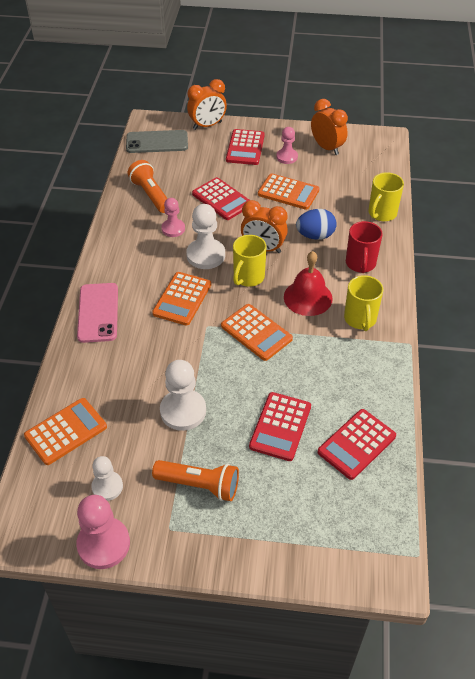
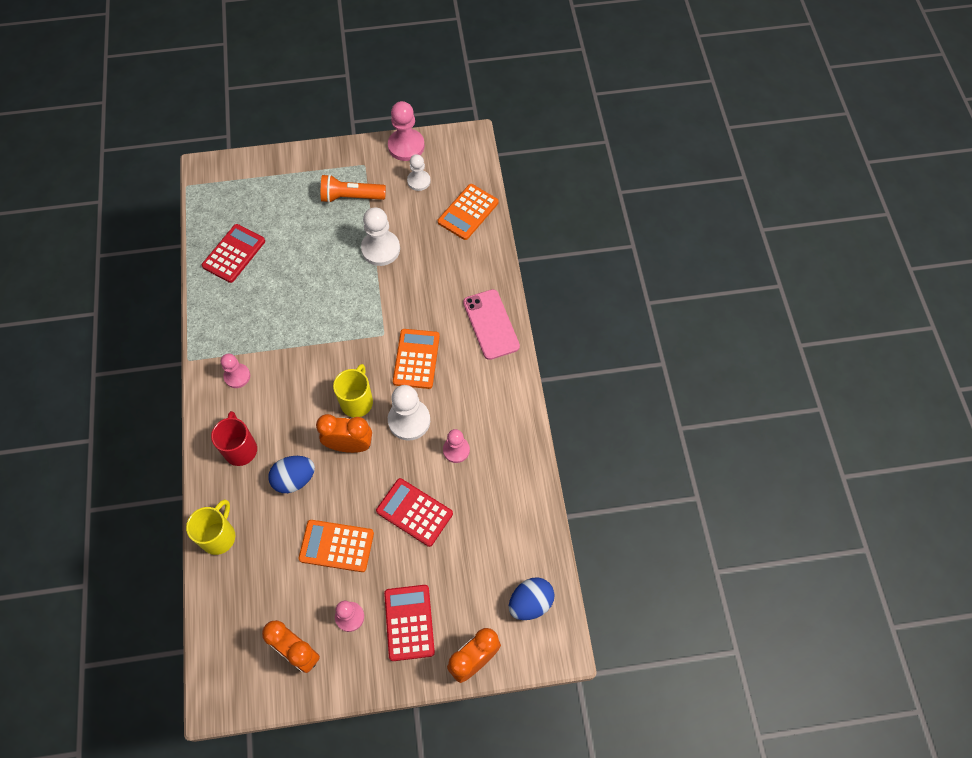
camera: 165 degrees right, 15 degrees up
(151, 195) = (501, 498): orange flashlight -> none
(157, 142) = (530, 603): grey phone -> blue egg
(256, 332) = (335, 338): orange calculator -> none
(280, 426) = (298, 254): red calculator -> none
(308, 297) = (292, 390): red bell -> none
(360, 319) = (237, 376): yellow mug -> pink pawn

